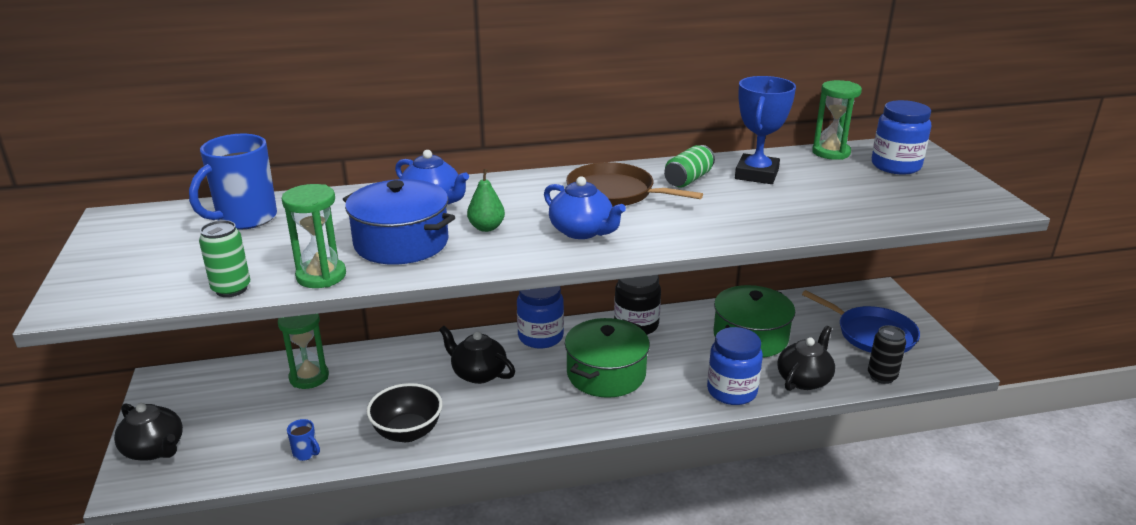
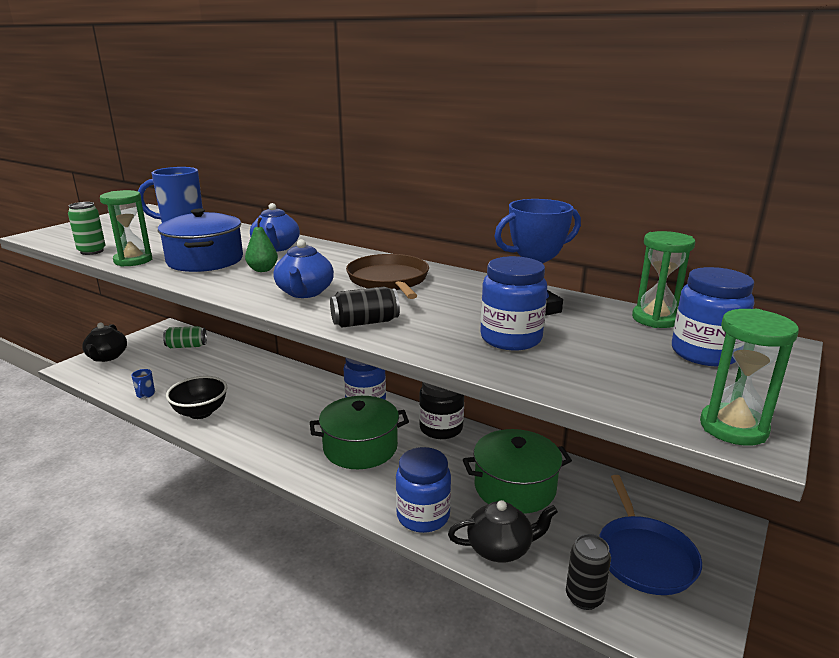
camera: 45 degrees right, 5 degrees down
(309, 377) = (217, 358): green hourglass -> green hourglass (733, 428)
(478, 373) = (292, 402): black teapot -> none
(688, 179) = (465, 292): green can -> green can (186, 346)
(689, 234) = (365, 322): none -> black can
(795, 202) = (511, 338): none -> blue jar

